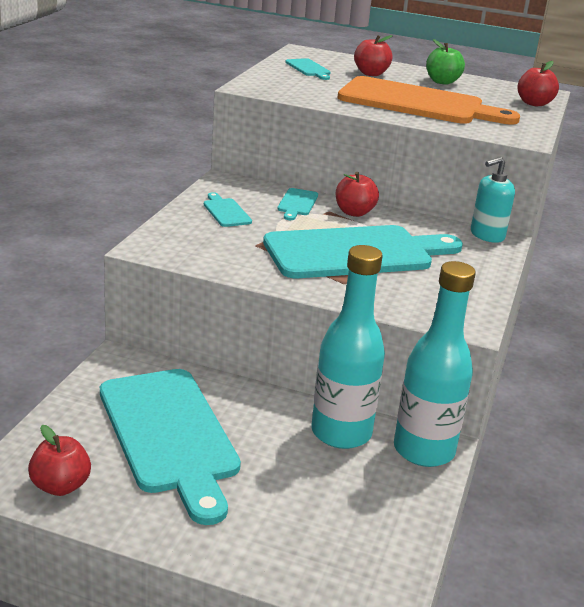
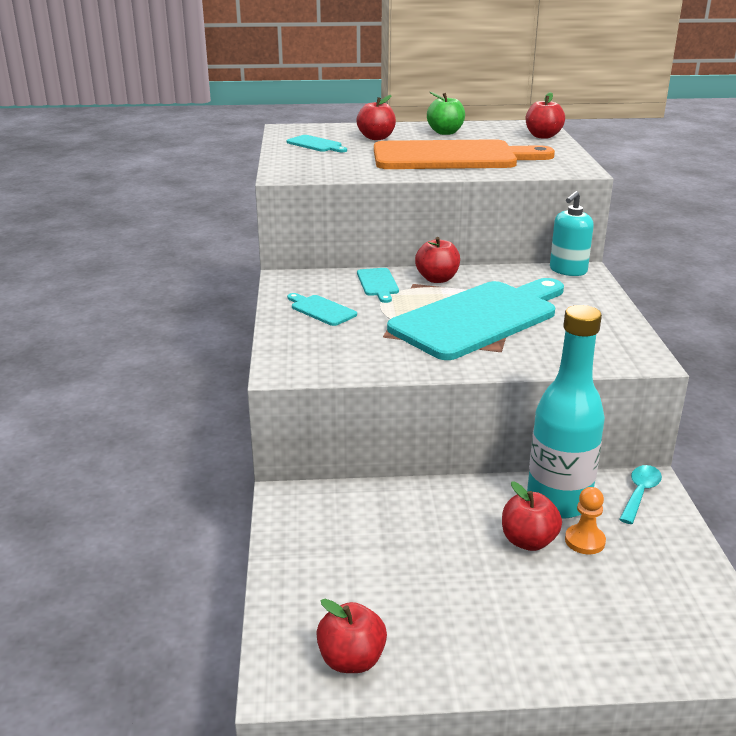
camera: 20 degrees left, 0 degrees up
(170, 435) = (409, 561): turquoise cutting board -> none
(284, 453) = (528, 541): none -> red apple
(333, 469) = (584, 541): none -> orange pawn
(423, 450) = (640, 493): turquoise bottle -> turquoise spoon

